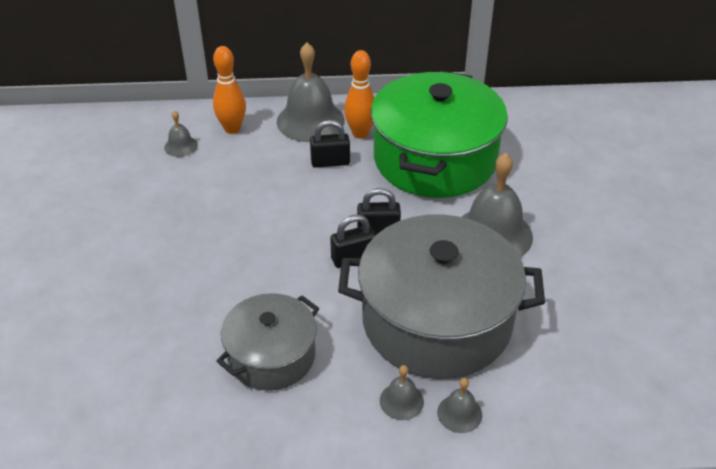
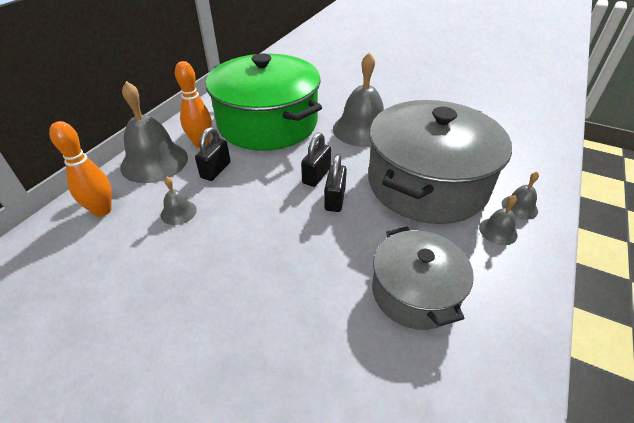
camera: 60 degrees left, 0 degrees up
(181, 146) = (77, 256): grey bell -> grey bell (178, 212)

